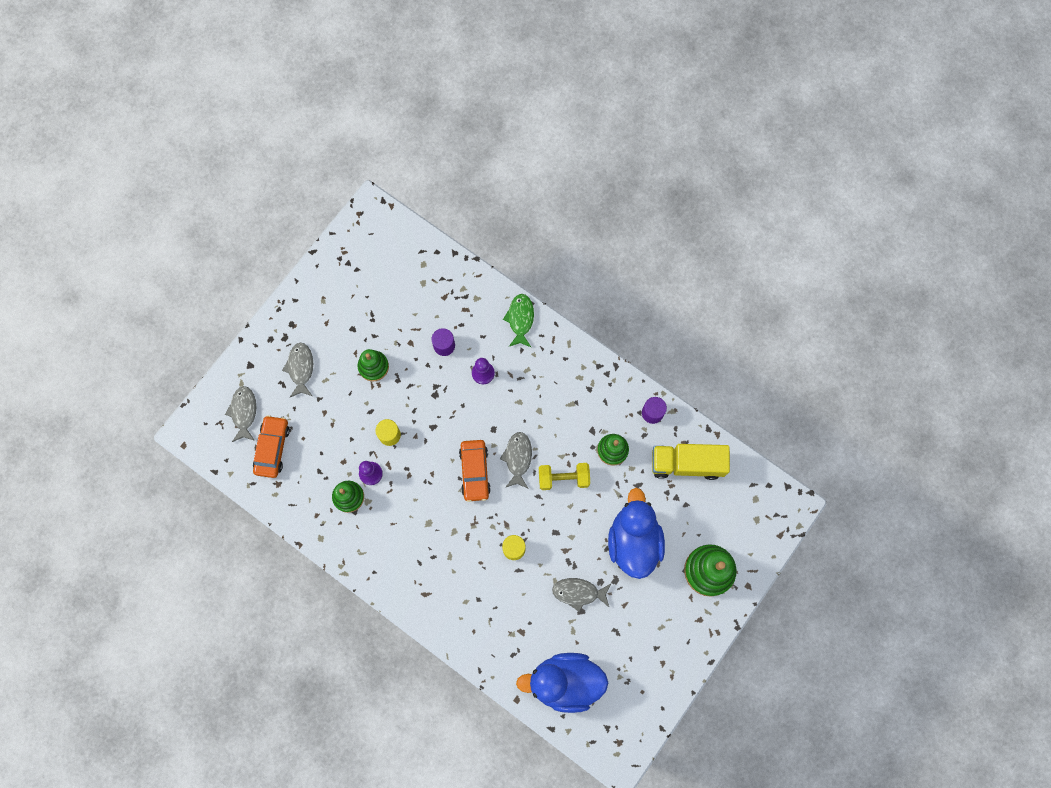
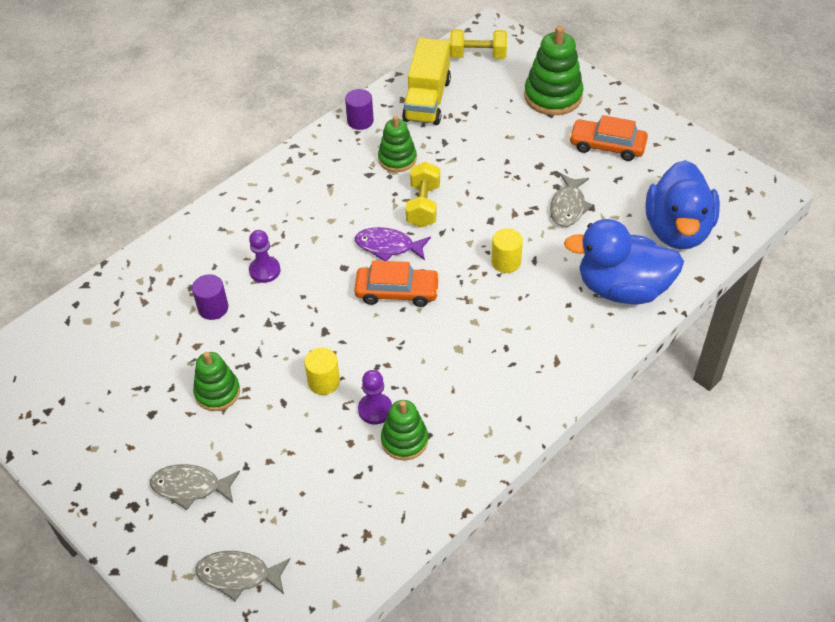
camera: 80 degrees left, 25 degrees down
(272, 448) = (308, 537): orange car -> orange car (607, 146)
(518, 458) = (388, 246): grey fish -> purple fish
(520, 319) = (204, 226): green fish -> none
(633, 541) = (511, 152): blue duck -> blue duck (622, 288)
(752, 500) = (478, 56): none -> yellow dumbbell

